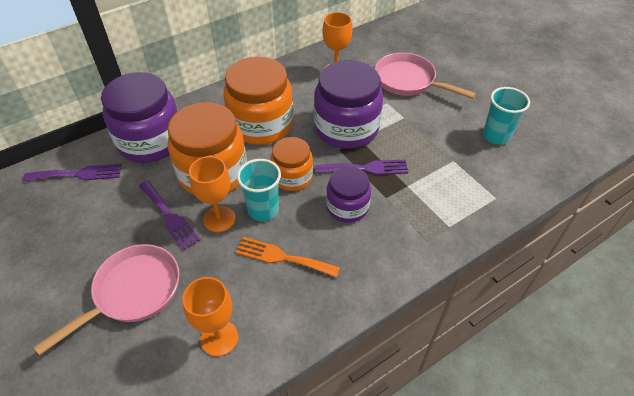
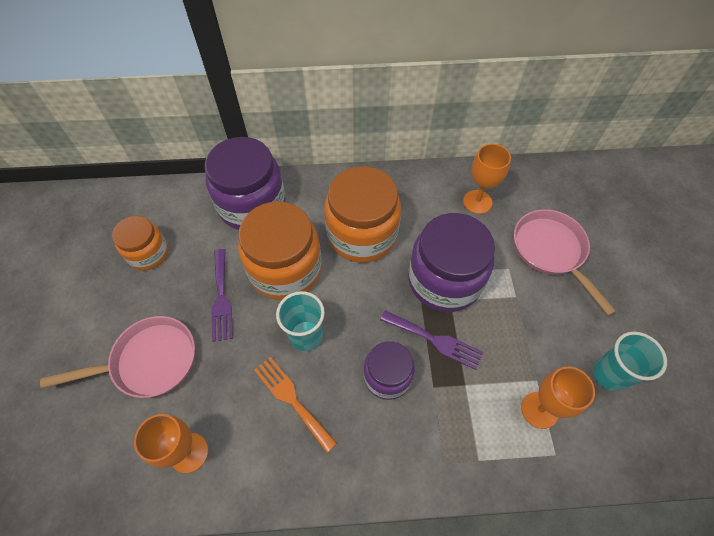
camera: 30 degrees right, 10 degrees up
(78, 174) = (174, 212): purple fork -> none
(219, 219) = (261, 324): orange goblet -> orange goblet (539, 410)
(292, 177) = (355, 312): orange jar -> orange jar (148, 253)

